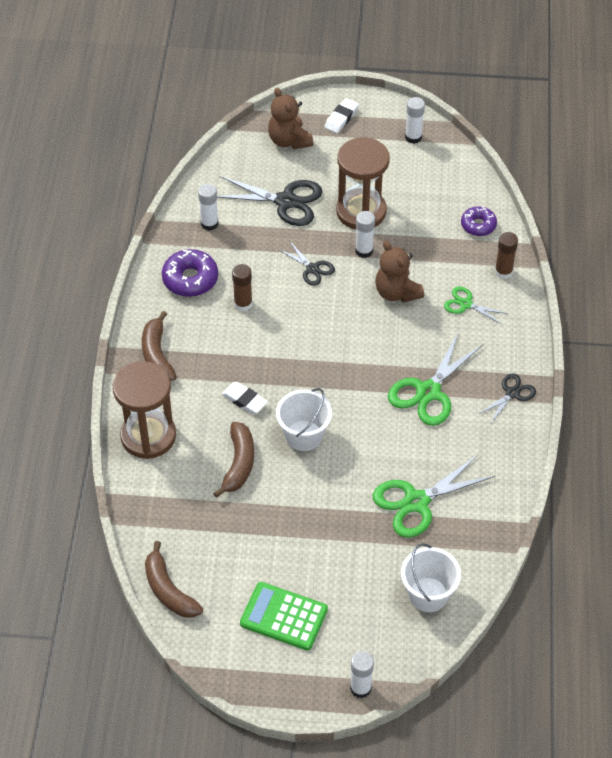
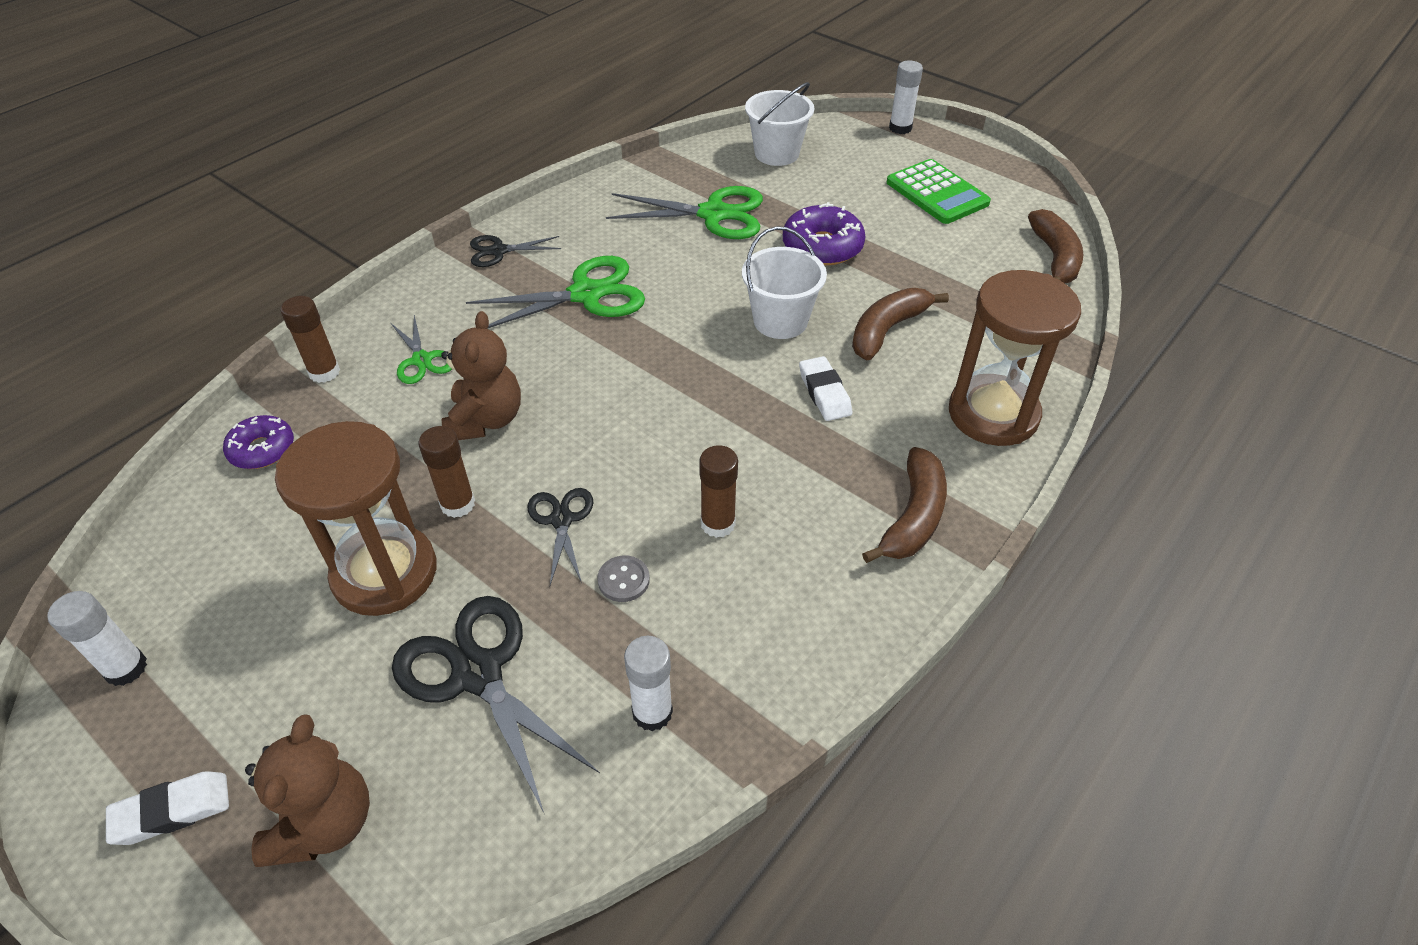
camera: 145 degrees left, 5 degrees down
(190, 279) = (771, 616): purple donut -> purple donut (822, 247)
(262, 260) = (623, 580): none -> grey button
(364, 251) = (458, 504): white glue stick -> brown glue stick

